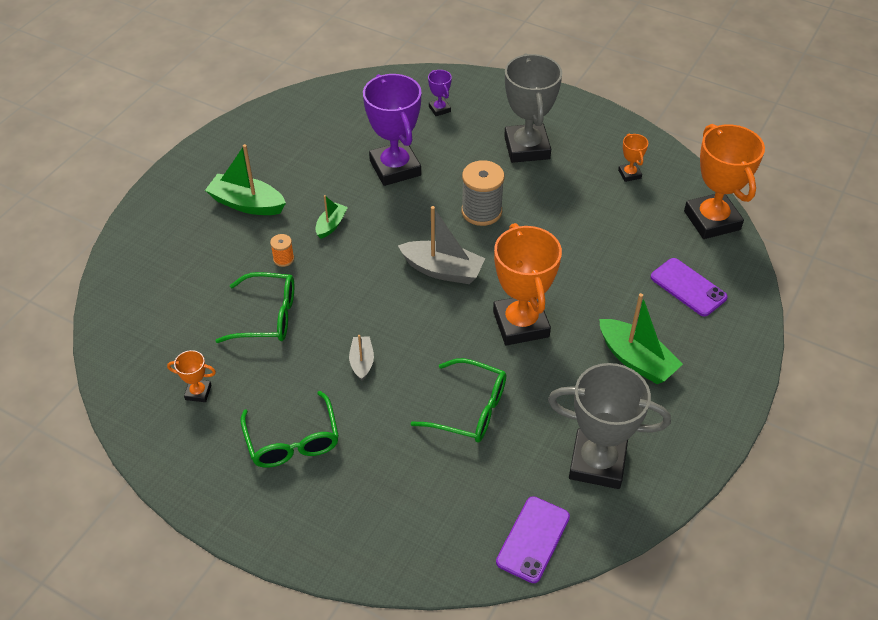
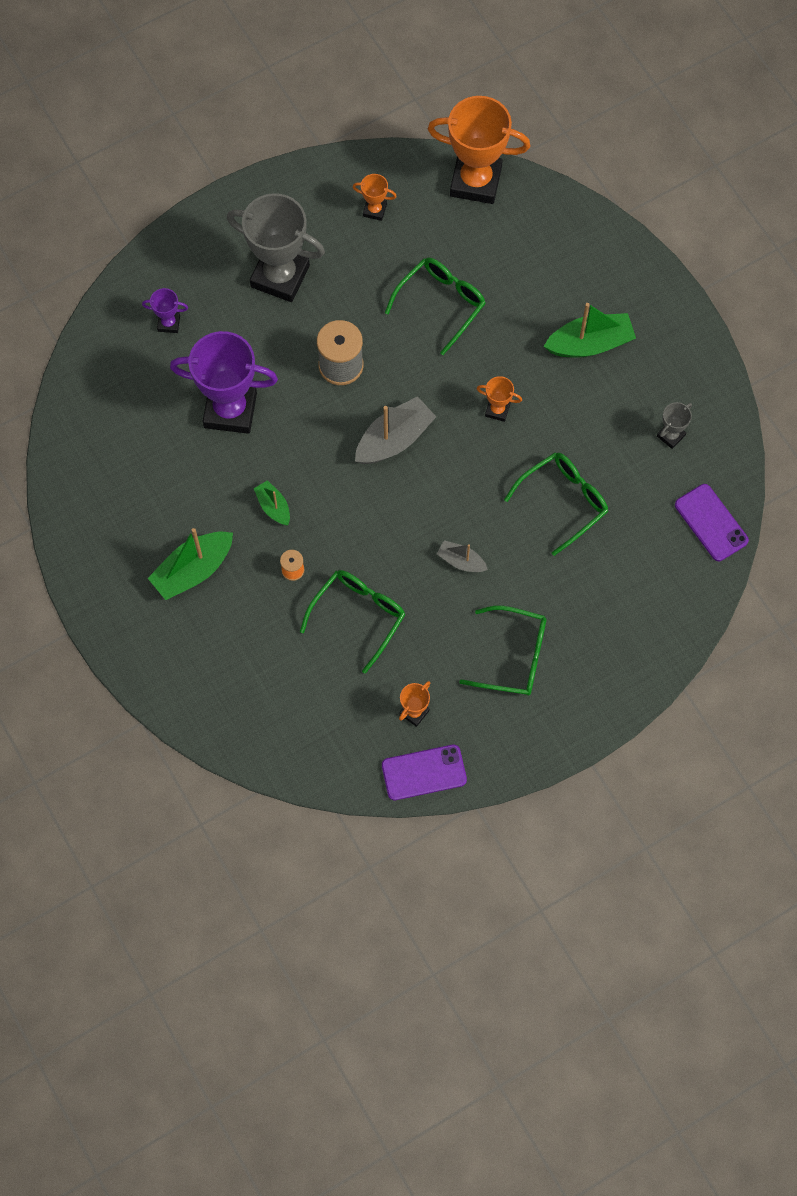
camera: 60 degrees left, 20 degrees up
(521, 324) = (497, 410): orange trophy -> orange trophy, size x0.44
(585, 246) = (441, 304): none -> green glasses
(597, 463) = (671, 436): grey trophy -> grey trophy, size x0.44
(688, 287) = (539, 253): purple phone -> purple phone (424, 772)

